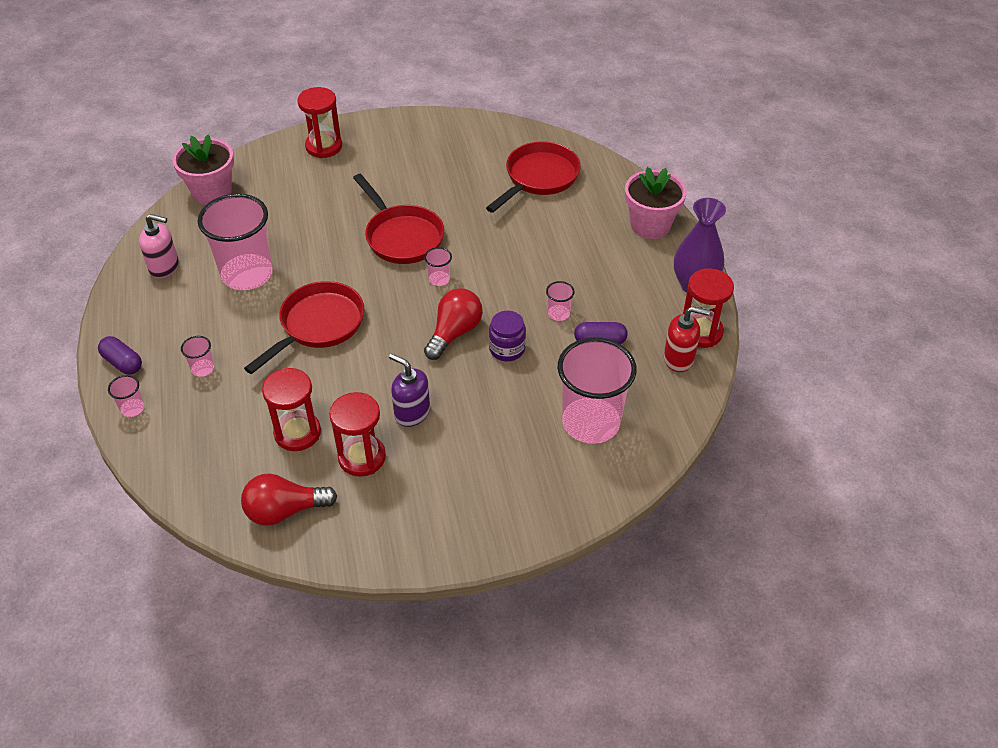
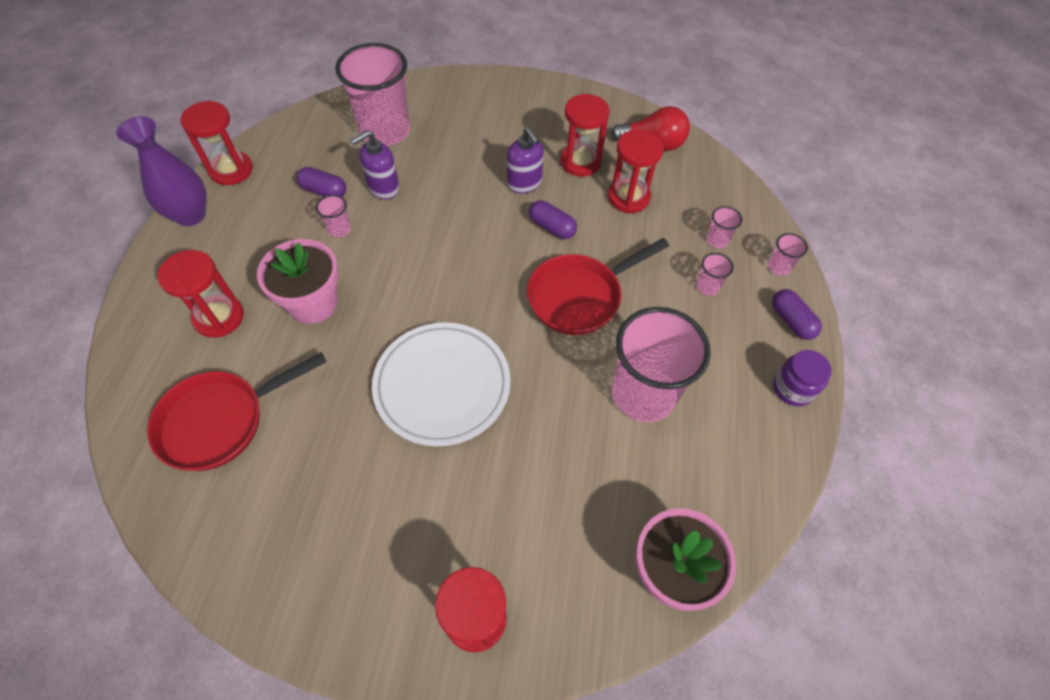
camera: 160 degrees left, 10 degrees up
(164, 267) = (744, 443): pink soap dispenser -> none
(365, 377) = (552, 227): none -> purple capsule
(402, 237) = (442, 385): red pan -> white plate
(439, 279) = (431, 309): pink cup -> pink cup (717, 240)
(454, 333) = (449, 243): red light bulb -> none
(507, 349) = (410, 211): purple jar -> purple jar (792, 388)
(548, 362) = (383, 188): none -> purple soap dispenser
(596, 227) = (219, 317): none -> red hourglass
(650, 225) = (161, 298): pink flower pot -> pink flower pot (313, 303)
(679, 359) = (272, 155): red soap dispenser -> none

